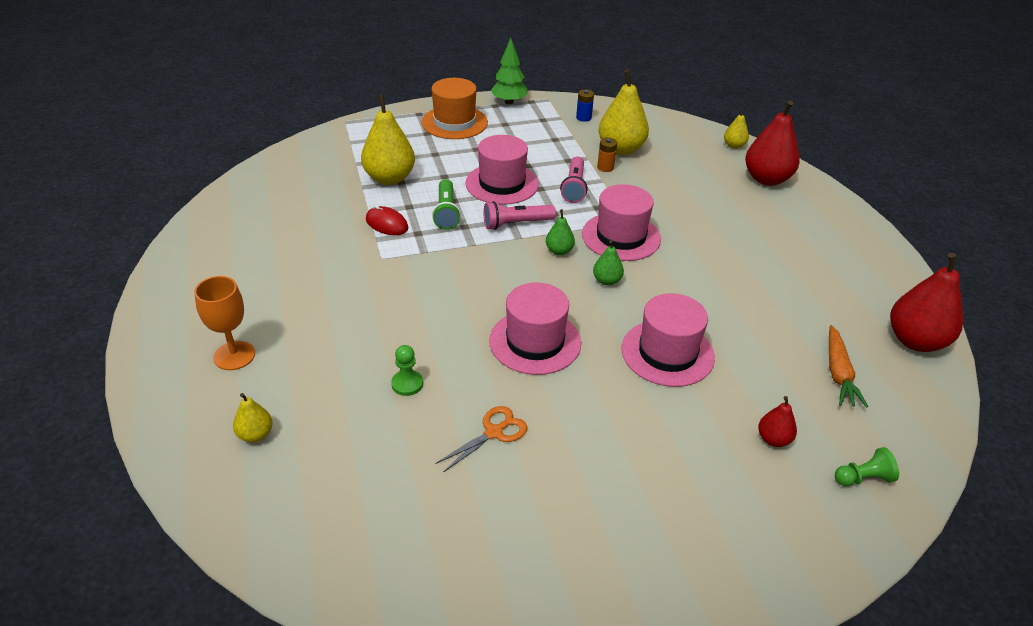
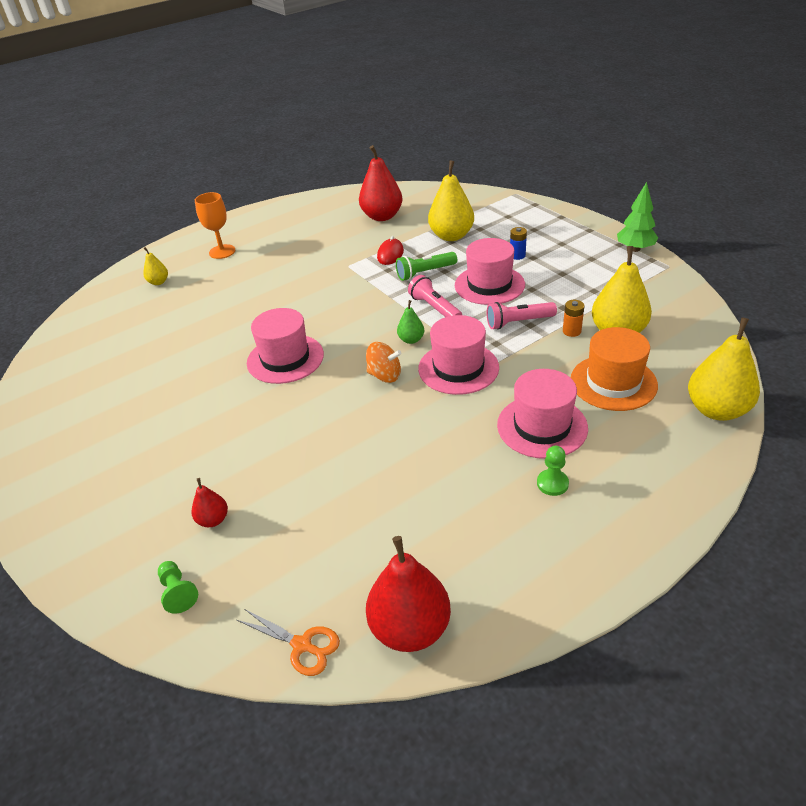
camera: 75 degrees right, 0 degrees up
(407, 384) = (218, 318): green pawn -> green pawn (552, 483)
(454, 122) = (565, 235): orange hat -> orange hat (613, 382)
(494, 432) = (182, 366): orange scissors -> orange scissors (302, 645)
(583, 117) = (656, 295): blue battery -> blue battery (517, 255)
(607, 281) = (385, 375): green pear -> orange spinning top
(667, 353) = (302, 432): pink hat -> pink hat (542, 426)
(734, 146) = (717, 410): yellow pear -> yellow pear, size x2.01
(766, 179) = (664, 450): red pear -> red pear (382, 216)
(838, 373) = (322, 558): orange carrot -> none

